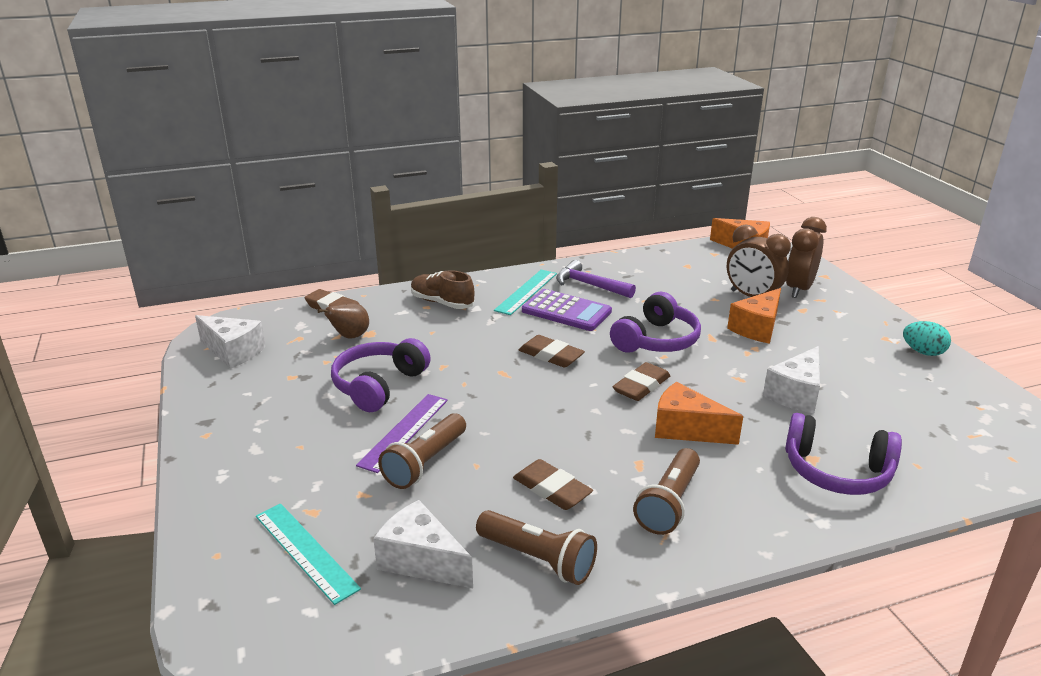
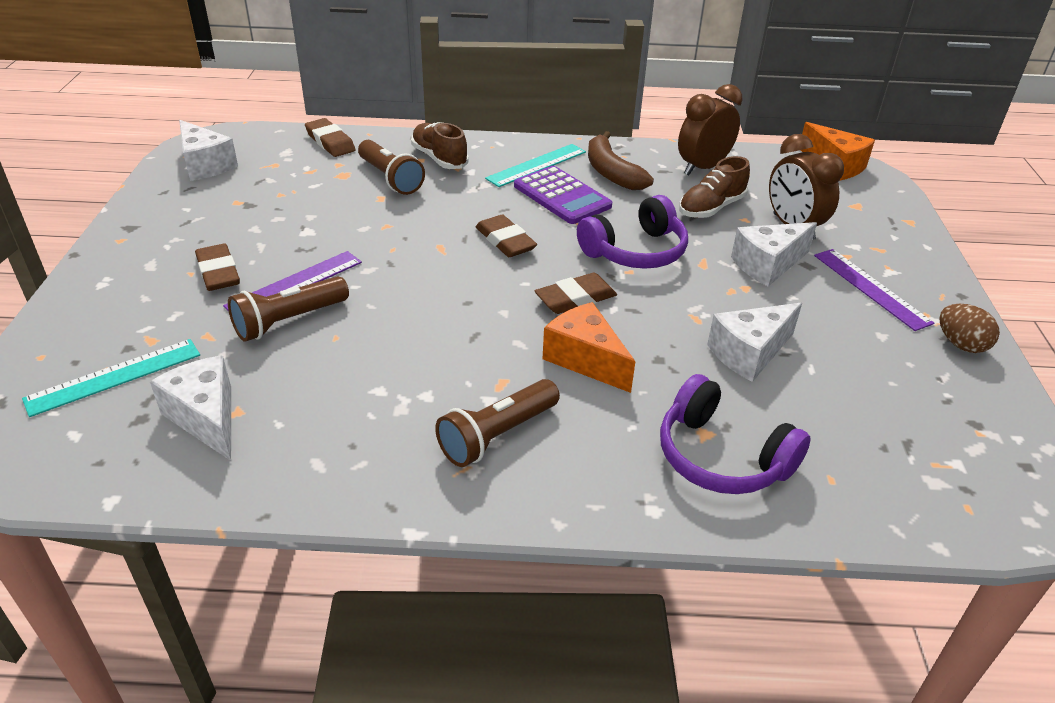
camera: 20 degrees right, 10 degrees up
(305, 551) = (114, 376): turquoise ruler -> turquoise ruler turned 75 degrees clockwise
(350, 337) = (322, 174): brown pear -> none
(379, 385) = (309, 230): purple headphones -> none
(538, 559) = (315, 452): brown flashlight -> brown flashlight (390, 178)
(552, 489) = (389, 384): brown eraser -> brown eraser (218, 272)
(589, 285) = (611, 172): purple hammer -> brown banana
(684, 296) = (711, 208): none -> brown shoe
(757, 328) = (768, 265): orange cheese -> white cheese
(799, 289) = (860, 230): brown clock -> brown clock (702, 168)
(837, 328) = (871, 288): none -> purple ruler
(923, 352) = (960, 344): turquoise egg -> brown egg

